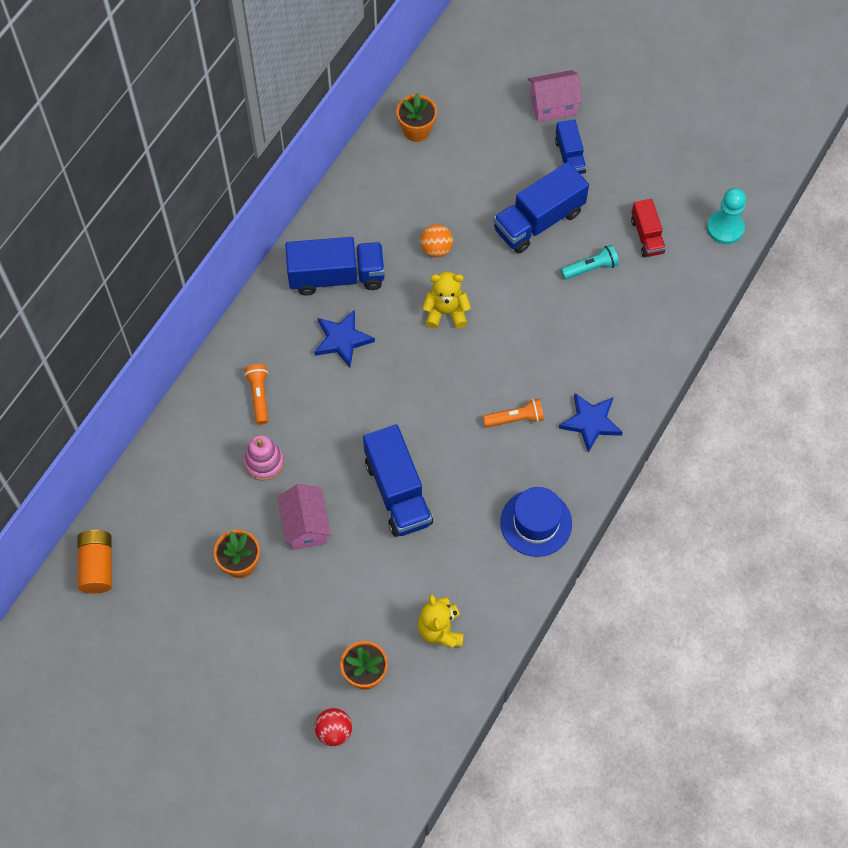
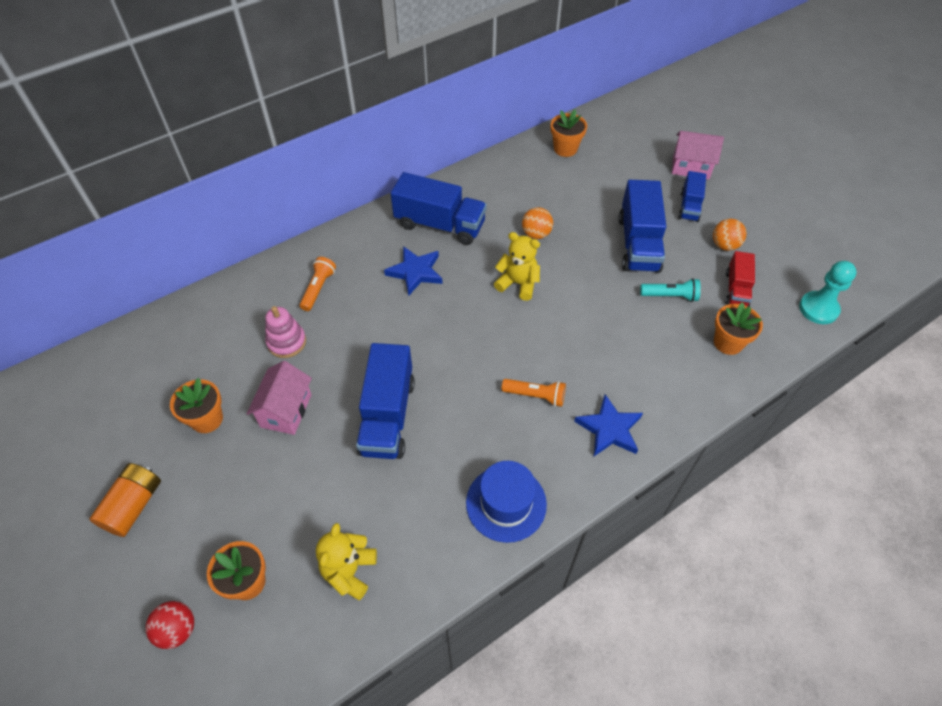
camera: 25 degrees right, 10 degrees down
(97, 566) = (90, 369): orange battery -> orange battery (134, 506)
(538, 221) = (638, 244): blue truck -> blue truck turned 75 degrees counterclockwise
(619, 190) = (724, 245): none -> orange ball
(659, 296) = (728, 342): none -> orange flower pot

